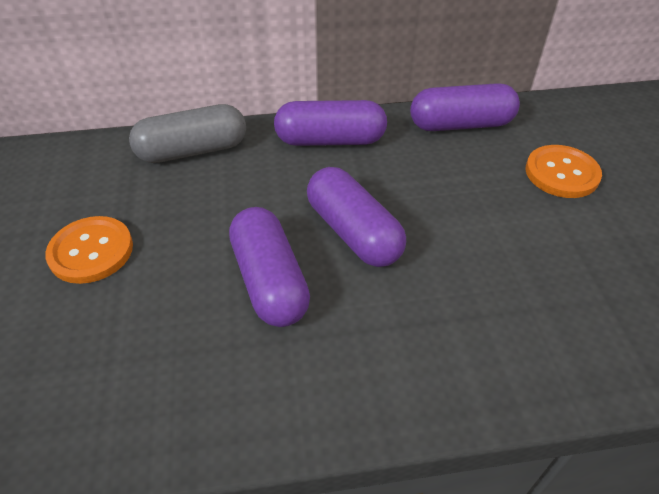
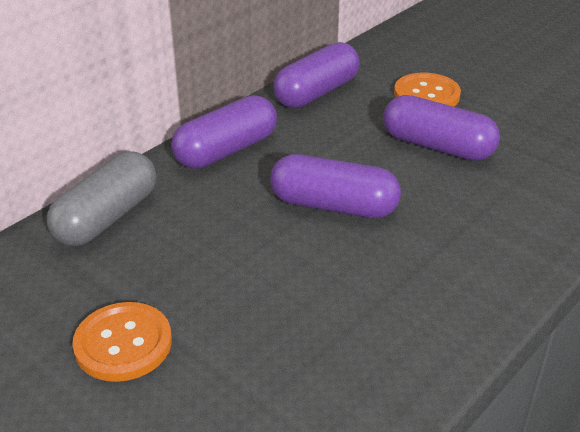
camera: 40 degrees left, 10 degrees down
(270, 280) = (314, 273): purple capsule -> purple capsule (437, 146)

